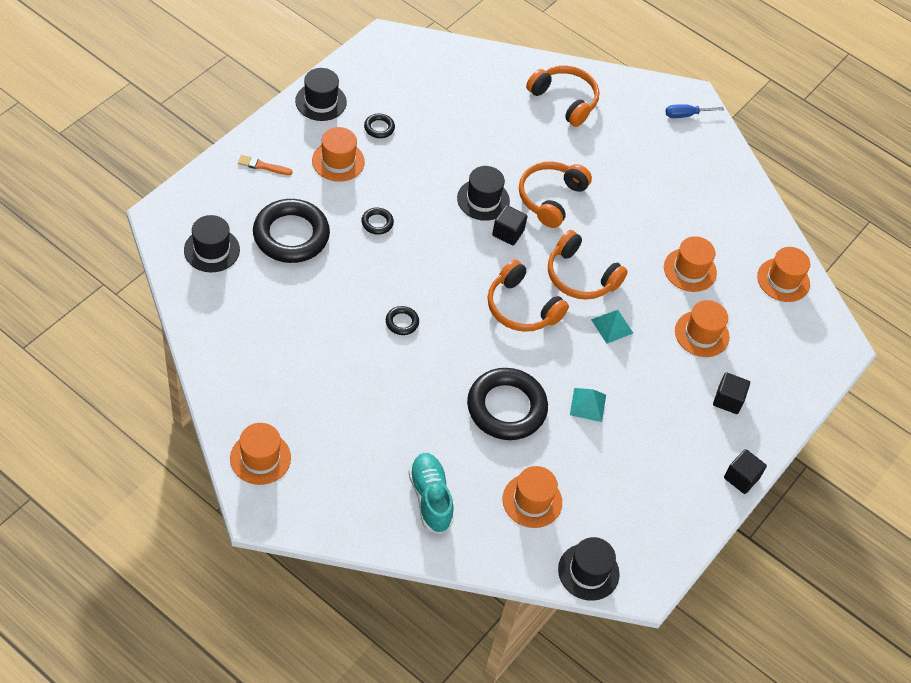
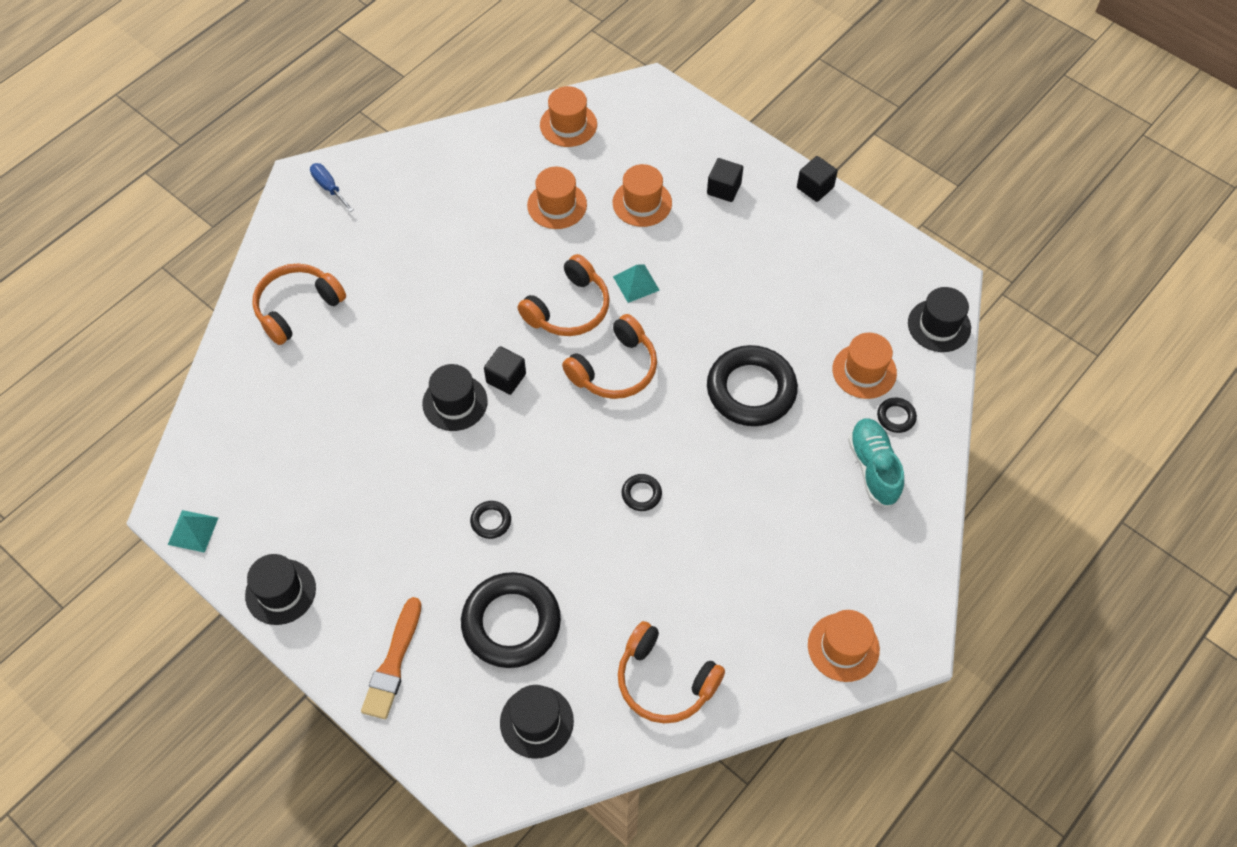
camera: 80 degrees left, 5 degrees up
(262, 166) = (393, 663): orange brush -> orange brush, size x1.70
(338, 161) = (388, 568): orange hat -> none
(379, 128) = (332, 519): black ring -> black ring (896, 417)
(430, 498) = (873, 468): turquoise shoe -> turquoise shoe turned 90 degrees clockwise
(551, 198) = (453, 331): orange headphones -> orange headphones (664, 681)
(588, 404) = (740, 313): turquoise pyramid -> turquoise pyramid (193, 531)
(685, 115) = (329, 187): blue screwdriver -> blue screwdriver turned 150 degrees clockwise

